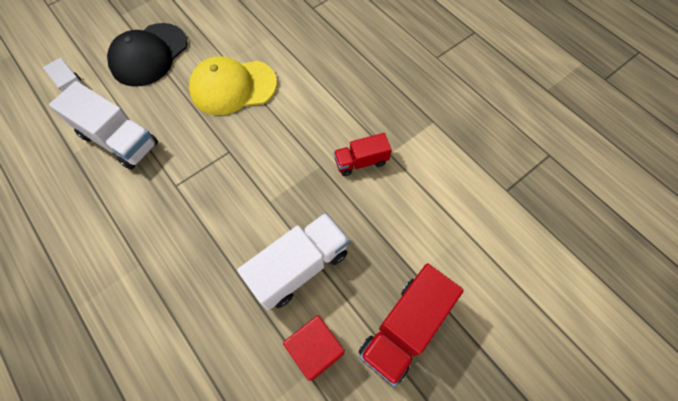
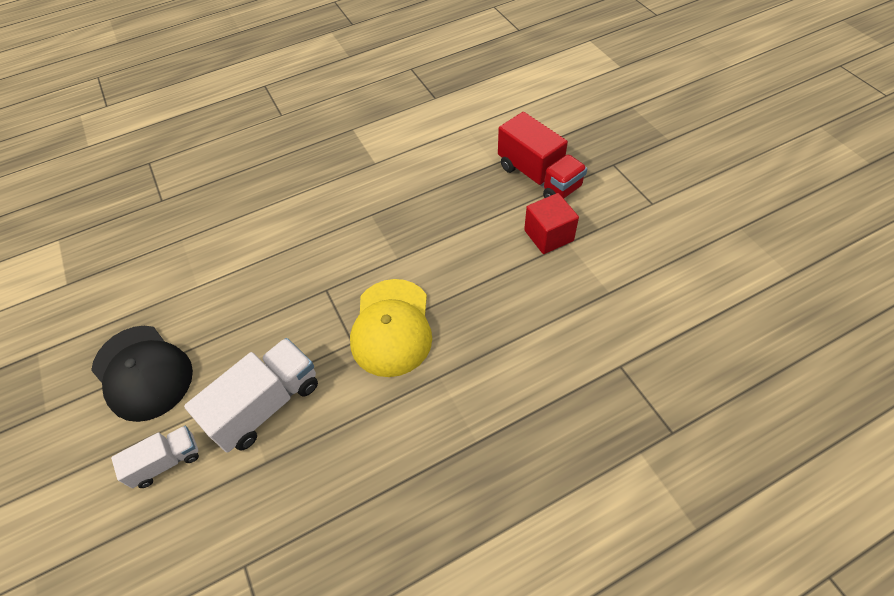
camera: 75 degrees left, 10 degrees down
(233, 87) = (239, 282): yellow cap -> yellow cap (392, 327)
(299, 267) = (472, 240): white truck -> none
(361, 161) = (376, 184): red truck -> none

